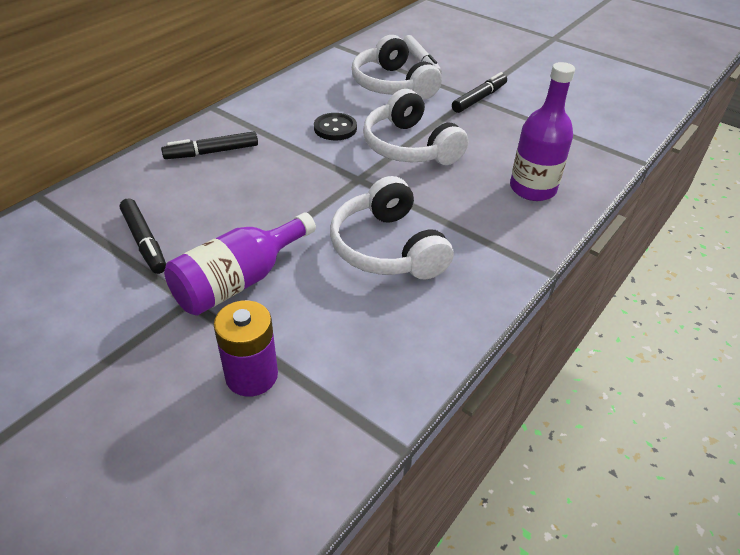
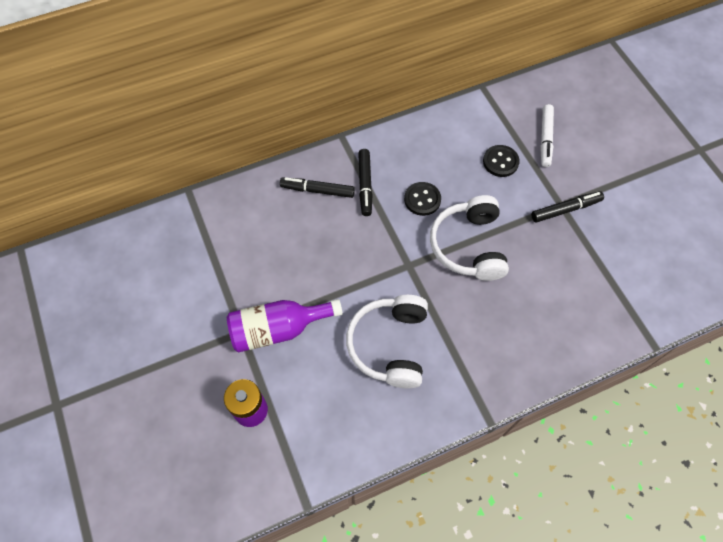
camera: 30 degrees right, 20 degrees up
(144, 241) = (236, 265): black marker -> black marker (365, 185)
(392, 85) = (500, 162): white headphones -> black button
(532, 189) = (537, 335): purple bottle -> none

